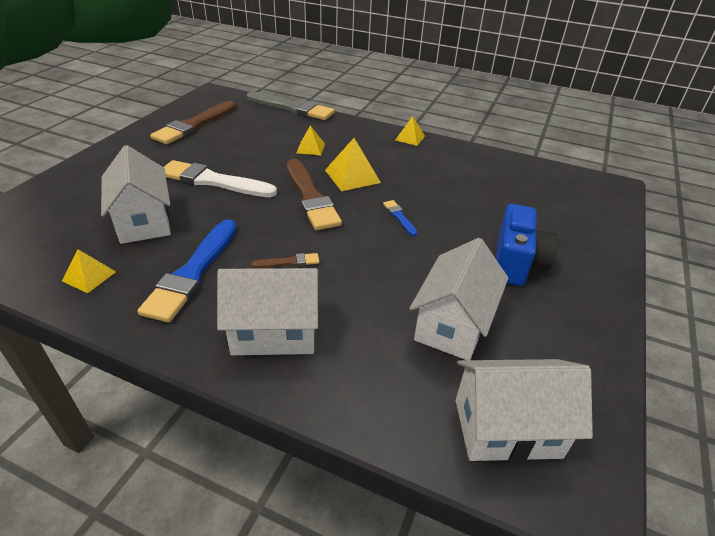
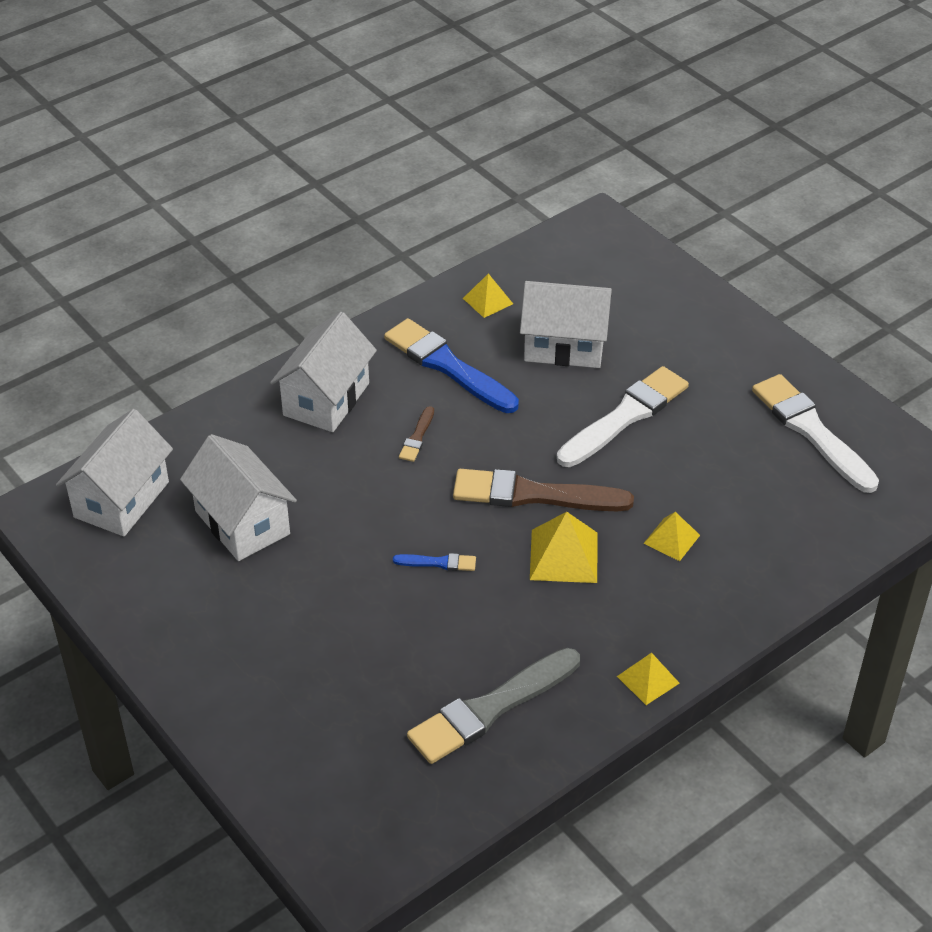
camera: 120 degrees right, 5 degrees up
(194, 125) = (811, 431): brown brush -> white brush
(292, 108) = (836, 564): grey brush -> grey brush (490, 708)
(516, 263) = (282, 629): blue camera -> none

